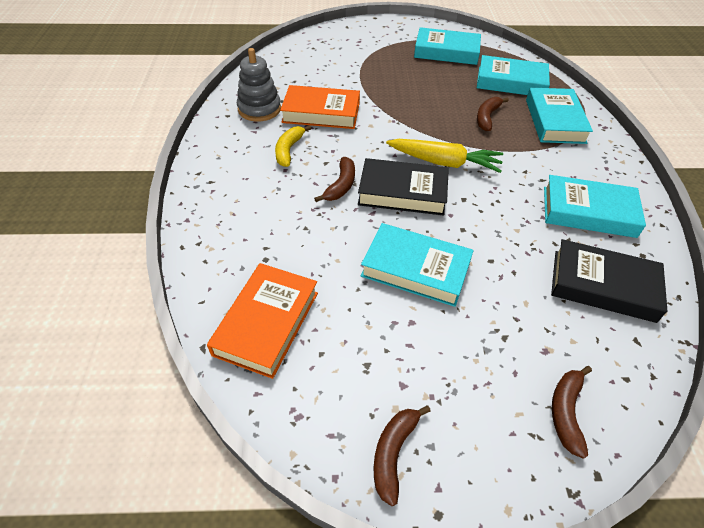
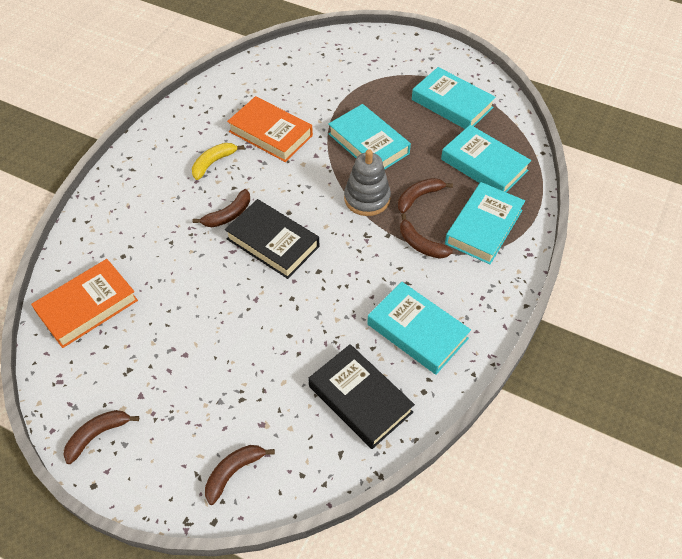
camera: 30 degrees right, 5 degrees up
(259, 109) = (221, 110): grey stacking toy -> grey stacking toy (367, 198)
(415, 269) = (224, 315): turquoise book -> turquoise book (368, 144)
(444, 162) = (334, 228): yellow carrot -> none
(523, 149) = (420, 244): none -> brown banana

